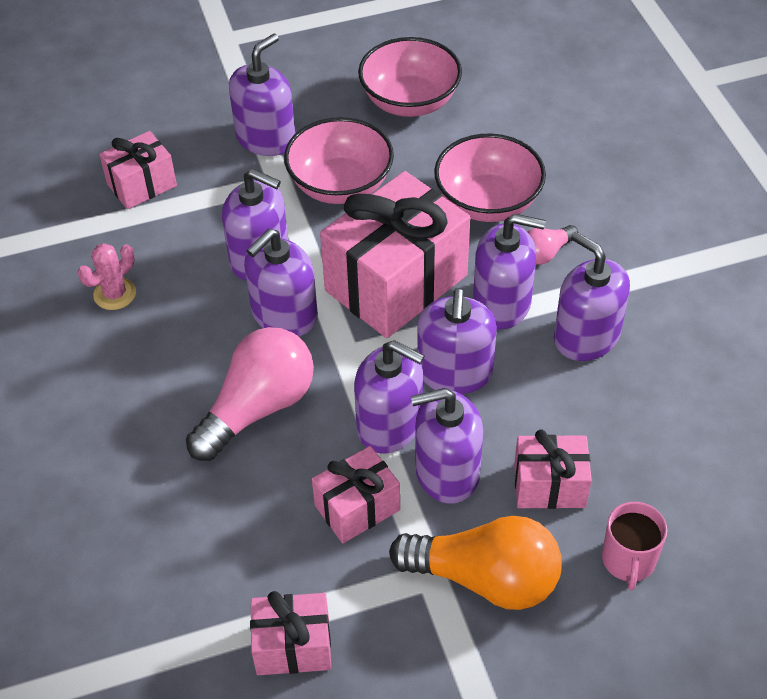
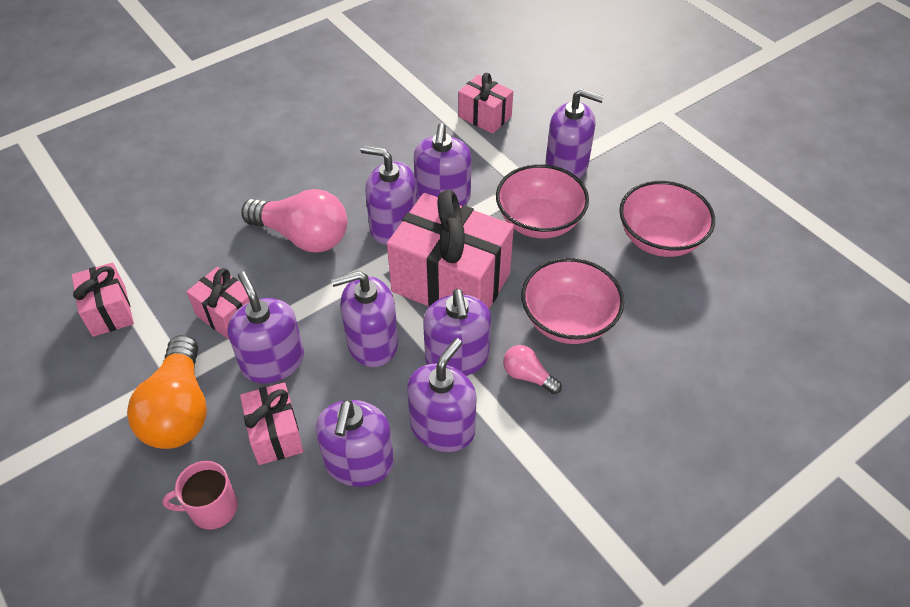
camera: 70 degrees right, 0 degrees up
(115, 294) = (379, 135): pink cactus -> none
(390, 424) = (308, 315): purple soap dispenser -> purple soap dispenser (359, 463)

